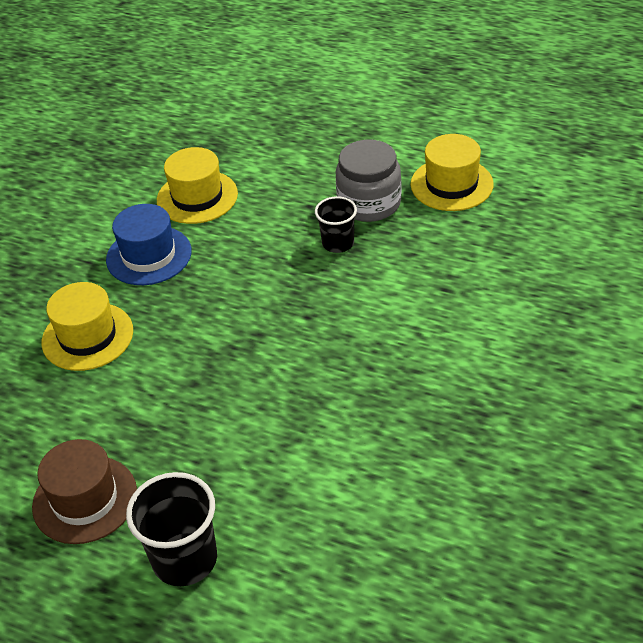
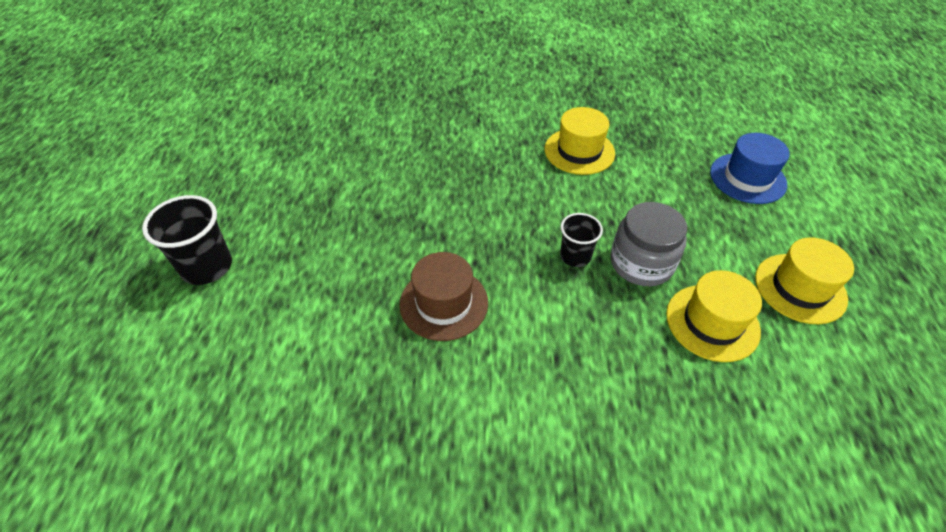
camera: 65 degrees right, 5 degrees up
(85, 499) = (255, 196): brown hat -> brown hat (444, 303)
(87, 336) = (405, 145): yellow hat -> yellow hat (800, 288)
(149, 255) = (500, 147): blue hat -> blue hat (747, 178)

